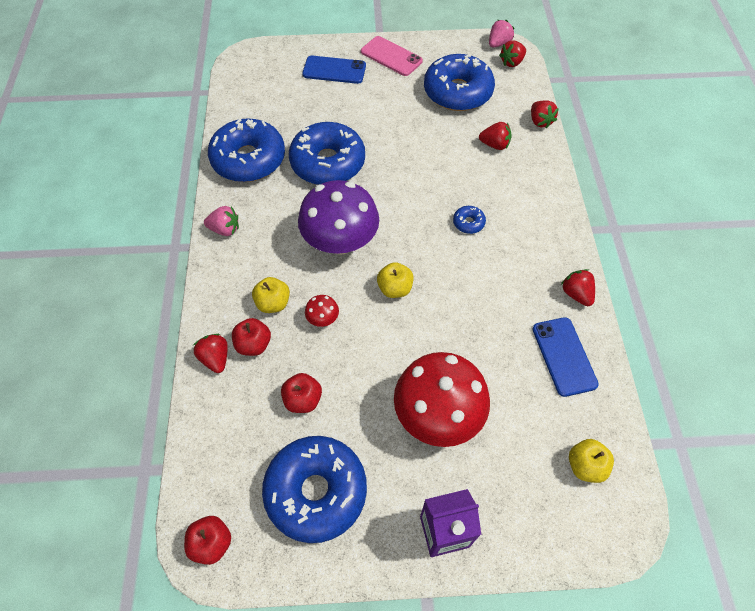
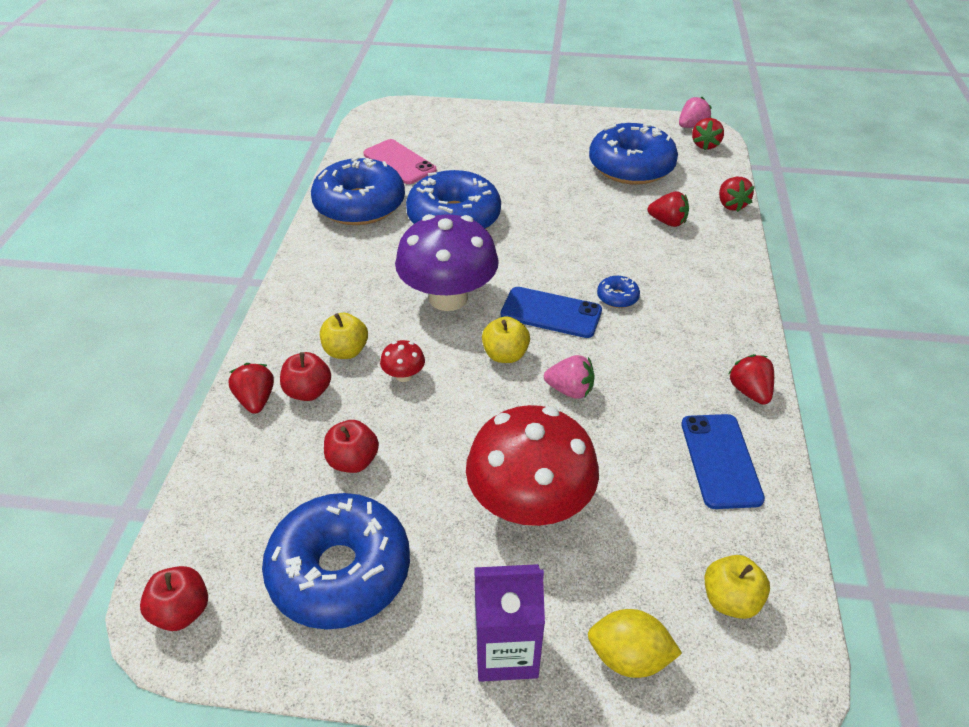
camera: 10 degrees right, 15 degrees down
(225, 229) = (310, 269): pink strawberry -> pink strawberry (570, 390)
(334, 70) = (485, 132): blue phone -> blue phone (551, 313)
(391, 56) = (557, 126): pink phone -> pink phone (399, 162)
(512, 62) = (705, 145): red strawberry -> red strawberry turned 45 degrees counterclockwise
(525, 521) = (629, 657): none -> yellow lemon

